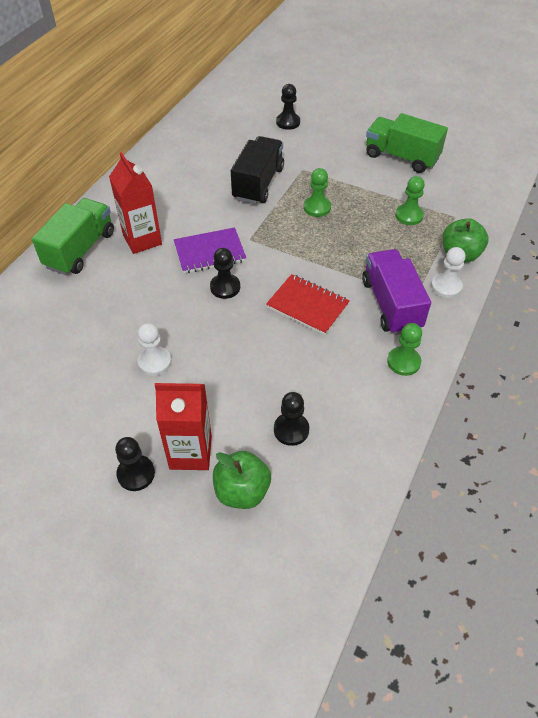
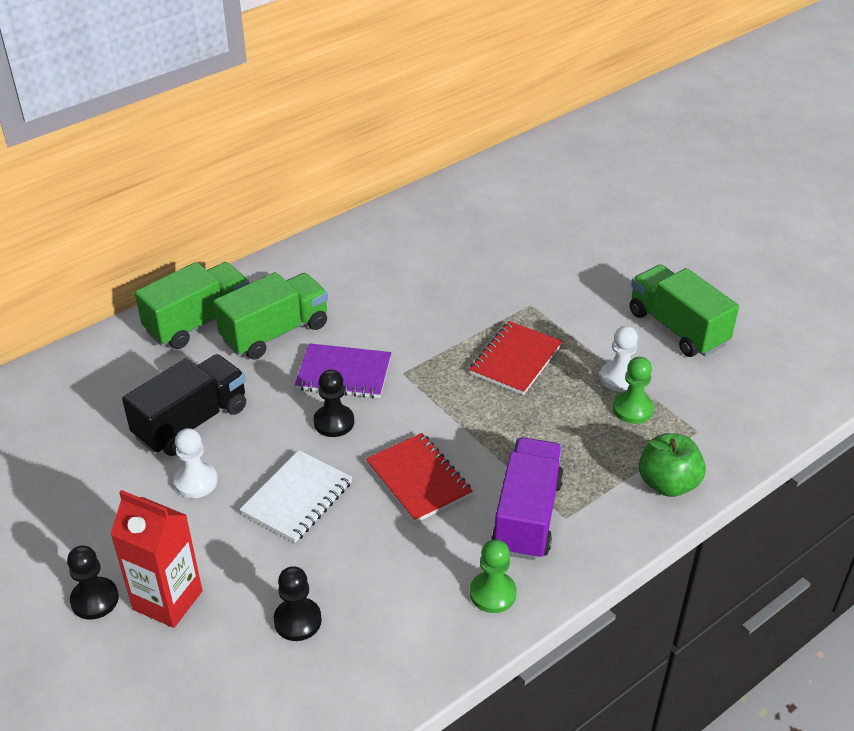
camera: 25 degrees right, 10 degrees down
(142, 240) = (275, 333): red carton -> green truck
(235, 347) = (297, 498): none -> white notebook
(242, 491) = (195, 667): green apple -> none
(258, 184) = (460, 306): black truck -> black truck (191, 422)
(288, 122) = (553, 237): black pawn -> none
(317, 207) = (515, 360): green pawn -> red notebook
(446, 286) = (618, 519): white pawn -> white pawn (619, 378)

